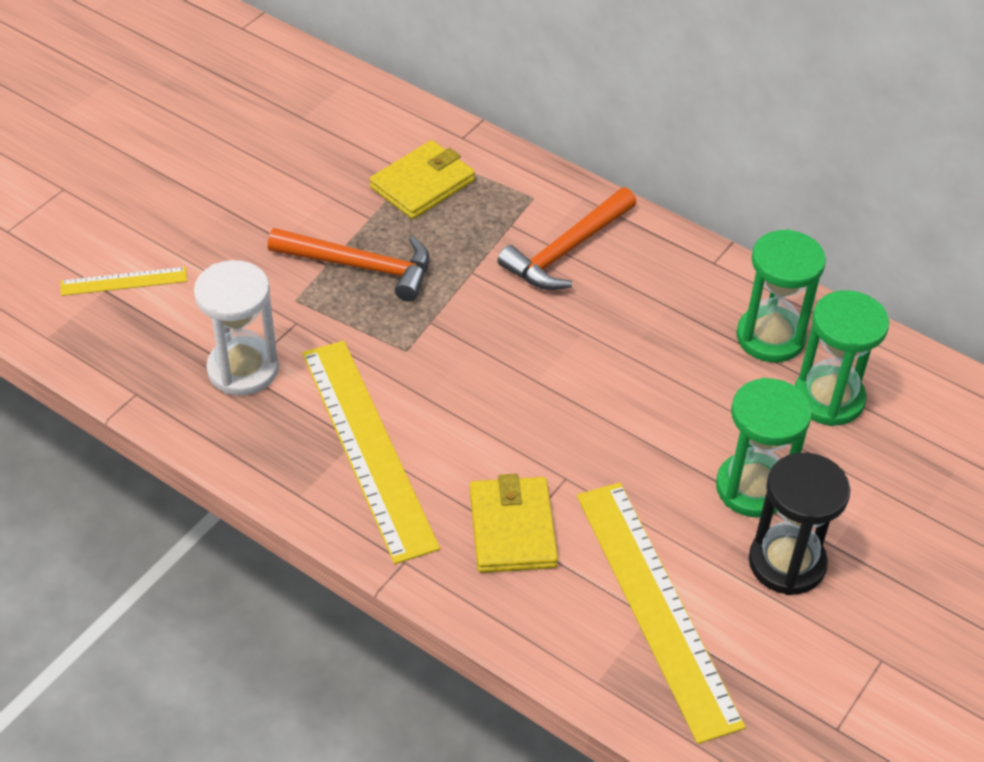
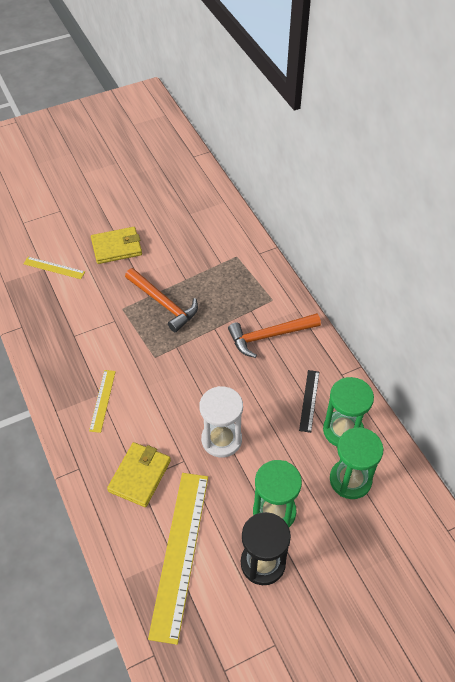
camera: 30 degrees right, 5 degrees up
(243, 369) = (75, 335): white hourglass -> white hourglass (221, 439)
(367, 447) = (102, 400): yellow ruler -> yellow ruler, size x0.47
(422, 184) = (222, 271): yellow wallet -> yellow wallet (116, 247)
(693, 316) = (309, 400): none -> black ruler

